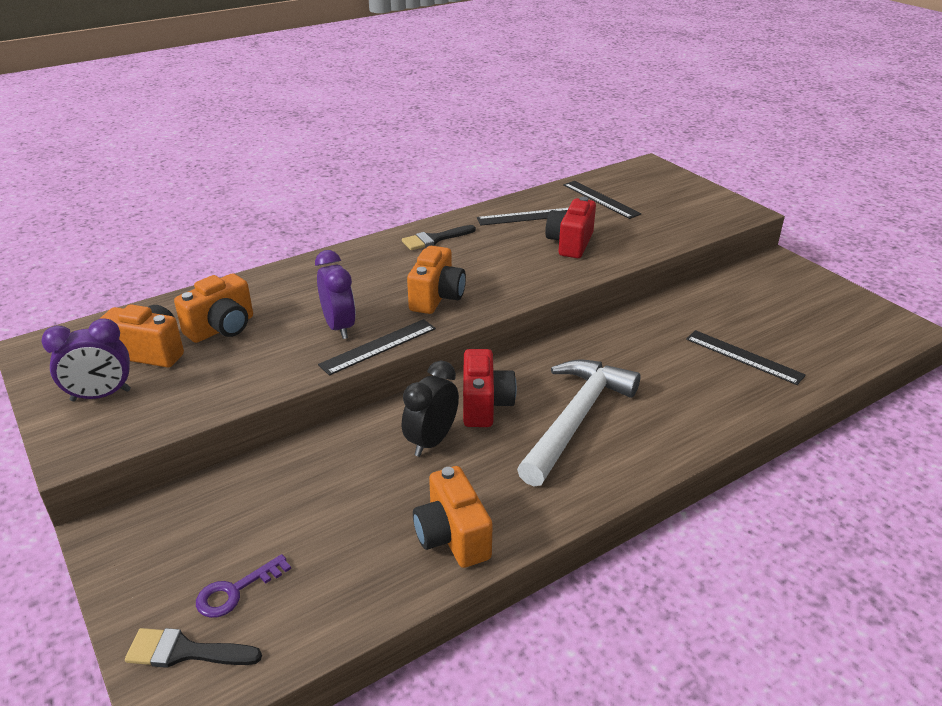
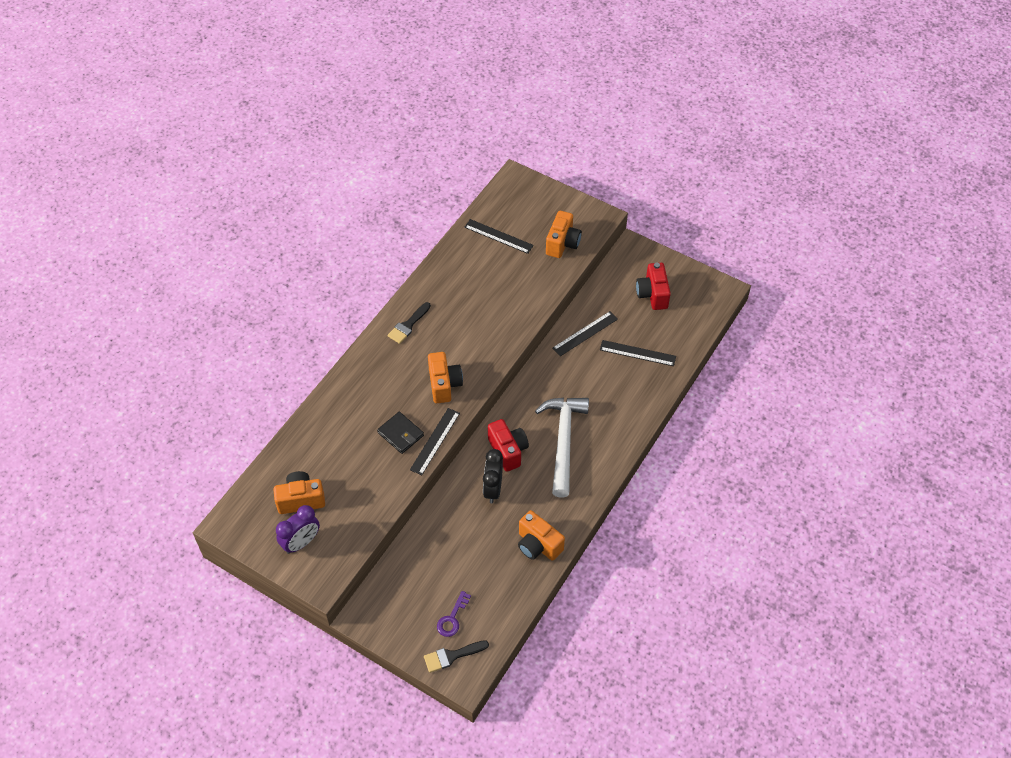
camera: 25 degrees left, 20 degrees up
(222, 328) = (329, 463): orange camera -> orange camera (562, 243)
(339, 327) = (400, 434): purple clock -> black wallet
(526, 217) = (457, 276): black ruler -> black ruler (585, 333)
(570, 243) = (501, 297): red camera -> red camera (652, 294)

